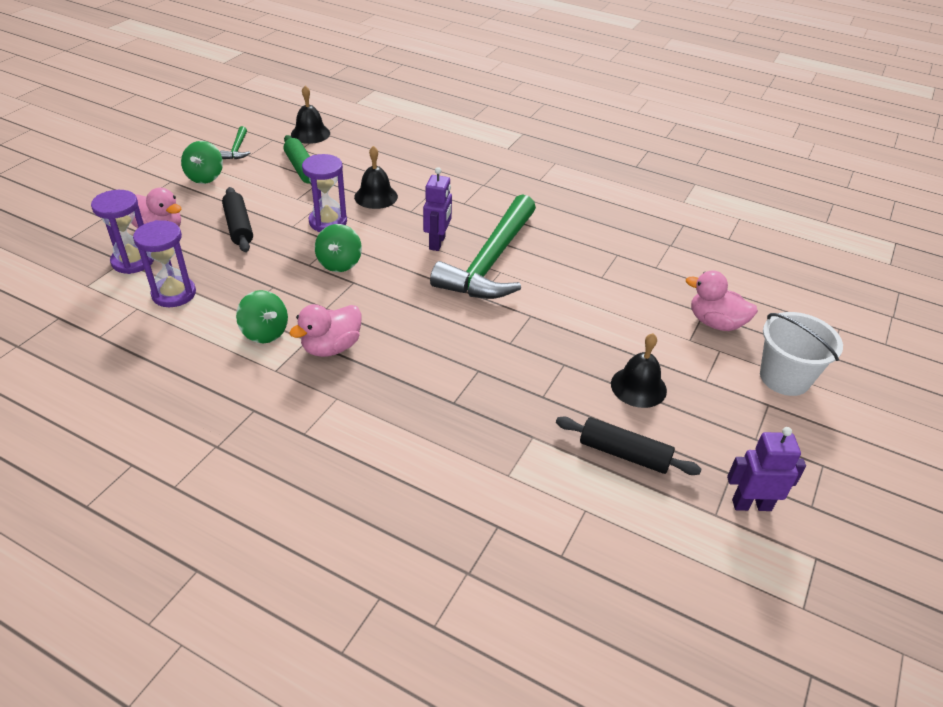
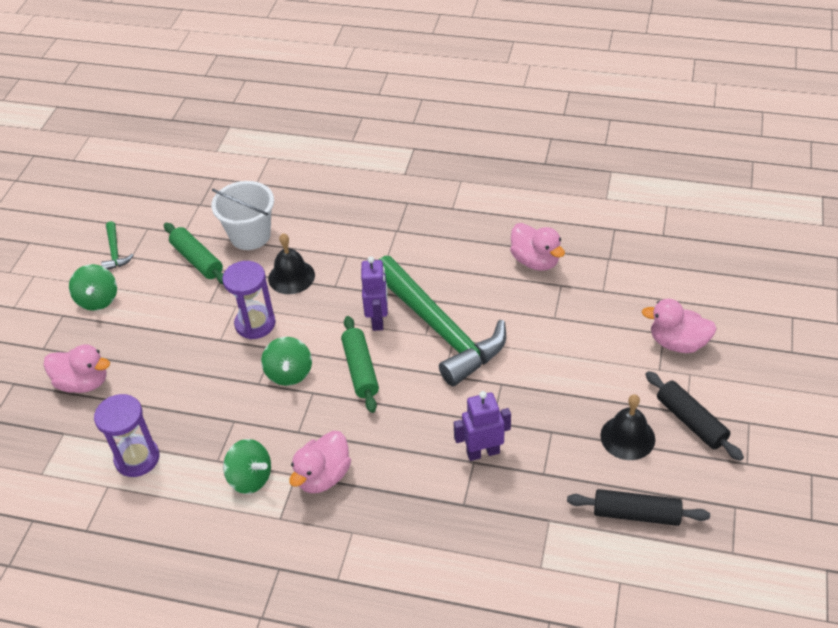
camera: 10 degrees left, 5 degrees up
(133, 261) = (74, 430): purple hourglass -> none
(239, 227) = (165, 356): black rolling pin -> black rolling pin (691, 421)
(310, 133) = (185, 209): black bell -> none
(404, 275) = (360, 369): none -> green rolling pin
(491, 262) = (440, 329): green hammer -> green hammer turned 45 degrees counterclockwise
(600, 232) = (535, 261): none -> pink duck
(751, 505) = (760, 533): purple robot -> purple robot (483, 452)
(784, 378) = (756, 388): white bucket -> white bucket (250, 235)

